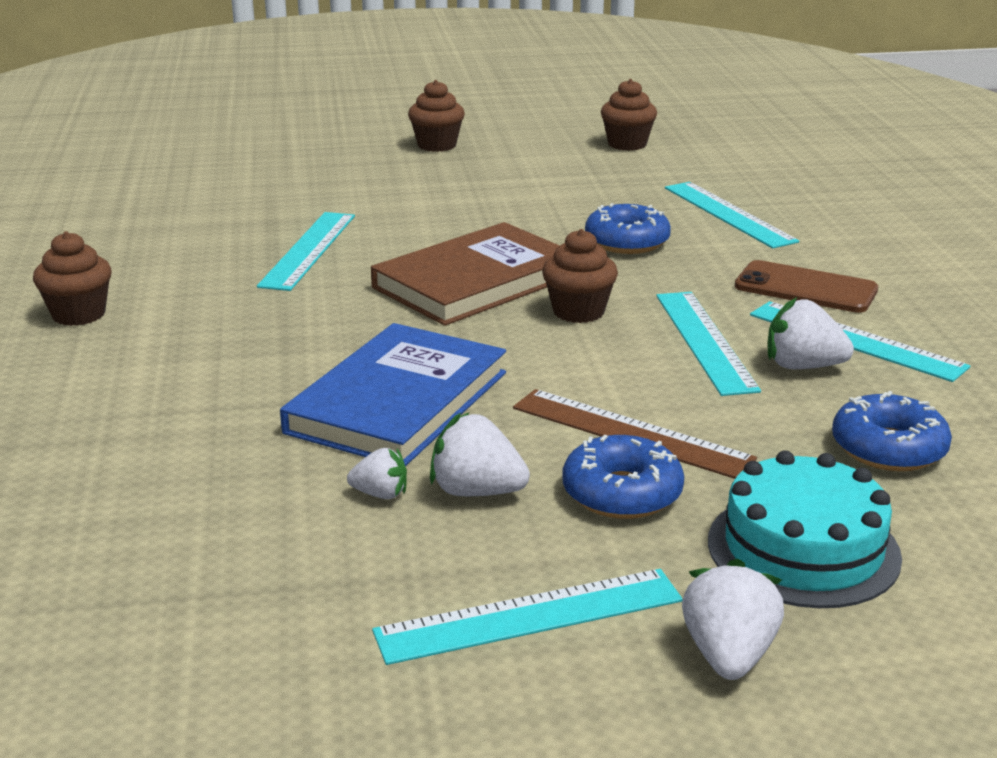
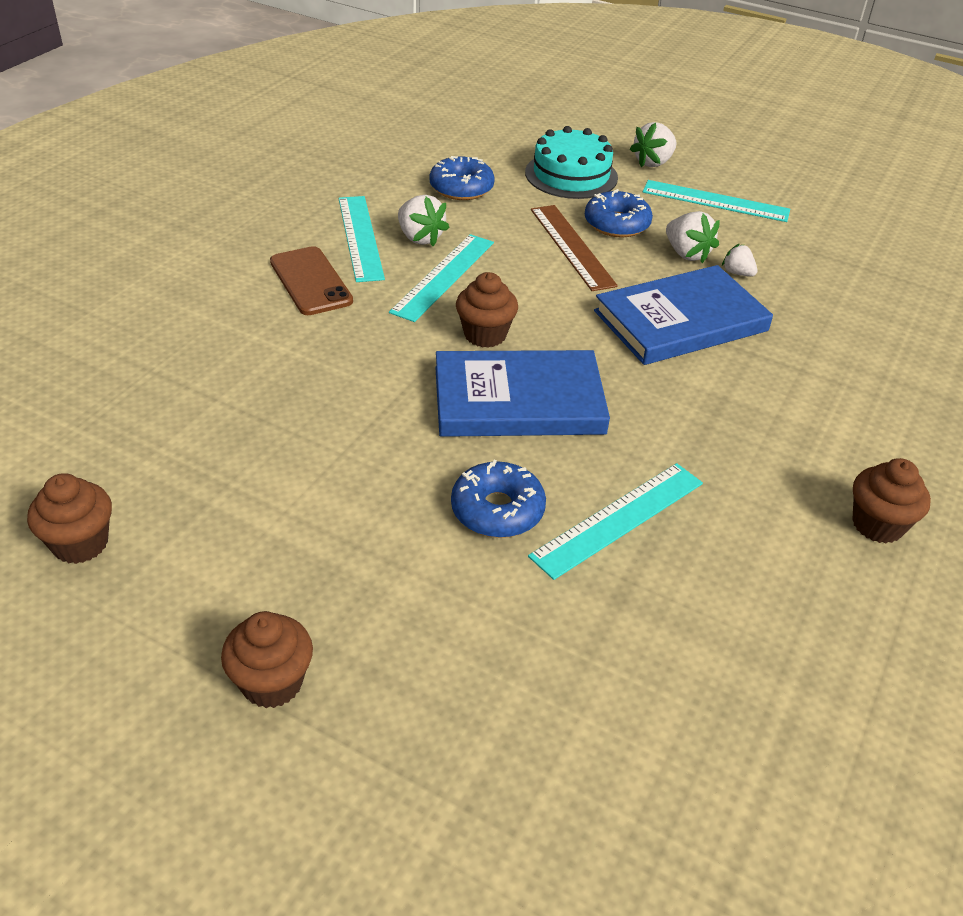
camera: 145 degrees left, 15 degrees up
(475, 281) = (518, 401): brown book -> blue book
(627, 242) = (344, 385): blue donut -> blue donut (497, 510)
(728, 214) = (212, 375): turquoise ruler -> none

